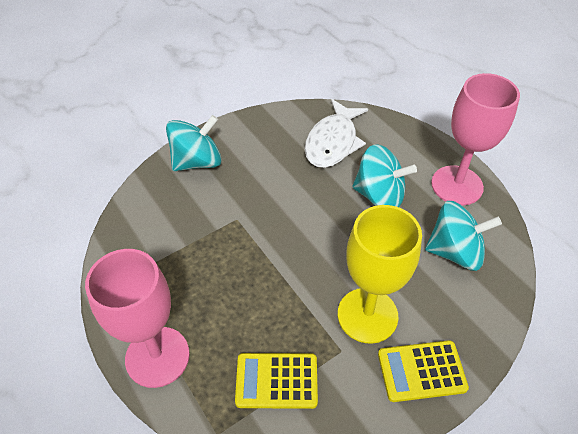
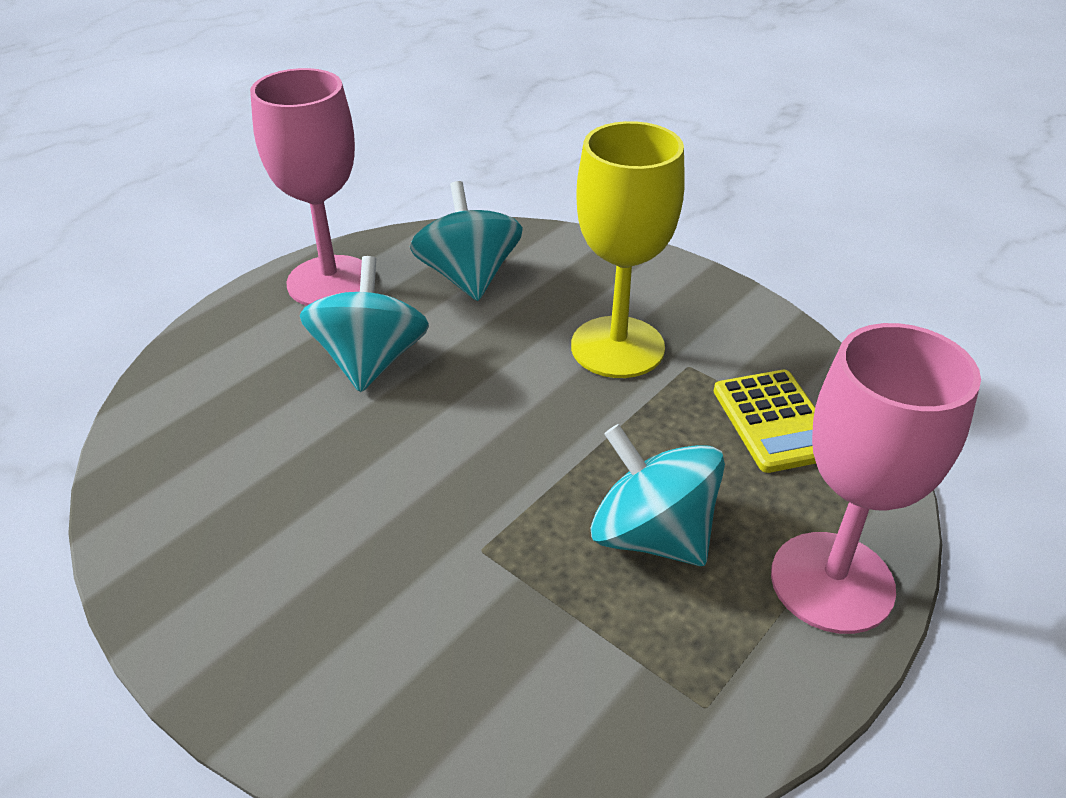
camera: 105 degrees left, 10 degrees down
(197, 161) = (318, 677): turquoise spinning top -> turquoise spinning top (651, 535)
(333, 142) = (230, 440): white fish -> none
(421, 371) = (676, 293): yellow calculator -> none

